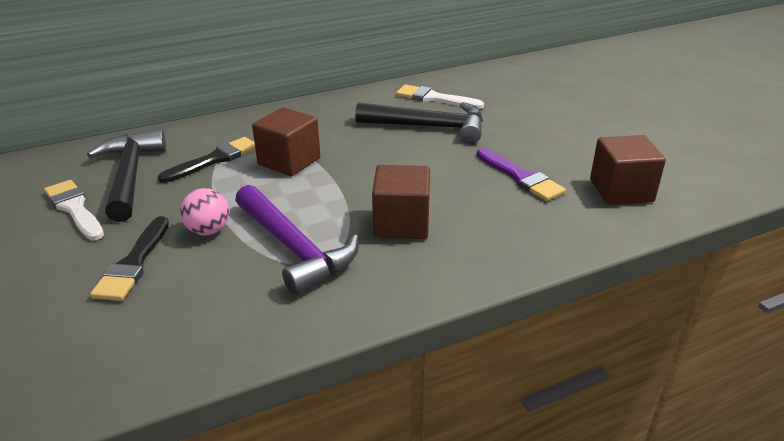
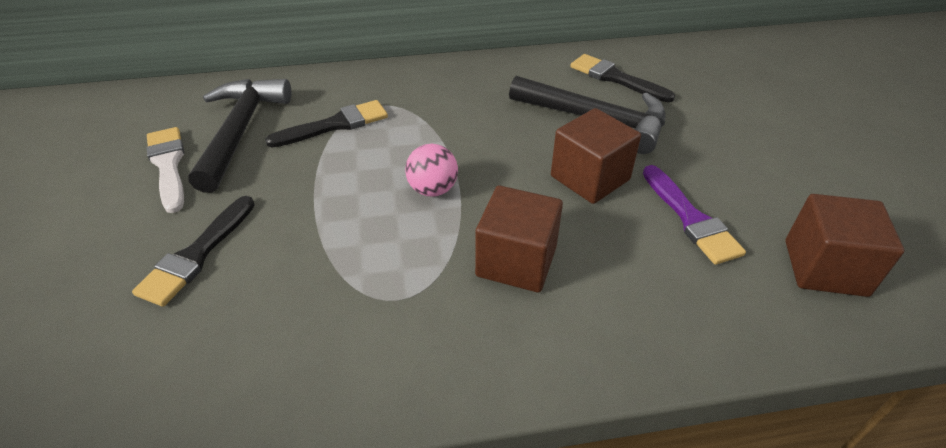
camera: 15 degrees right, 10 degrees up
(208, 231) = (292, 225): pink ball -> pink ball (433, 189)
(289, 161) = (415, 142): brown cube -> brown cube (590, 178)
(294, 248) = (376, 271): purple hammer -> none
(434, 98) = (615, 78): white brush -> black brush

